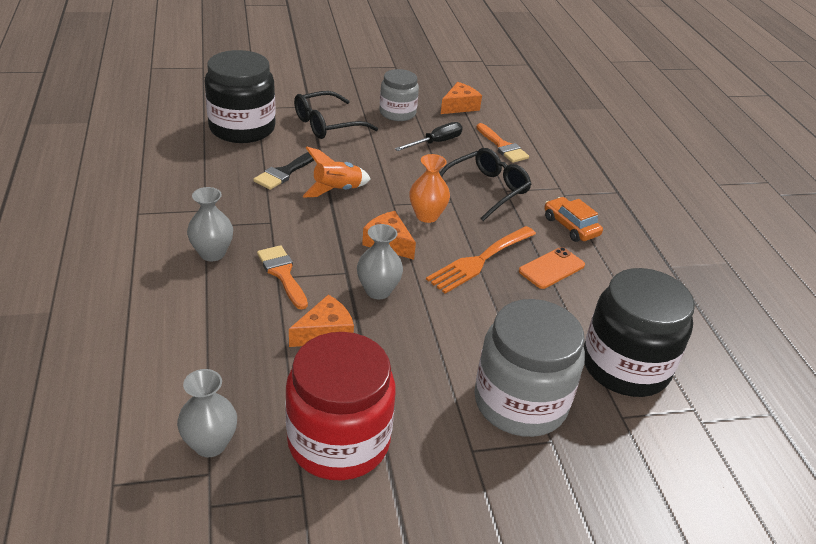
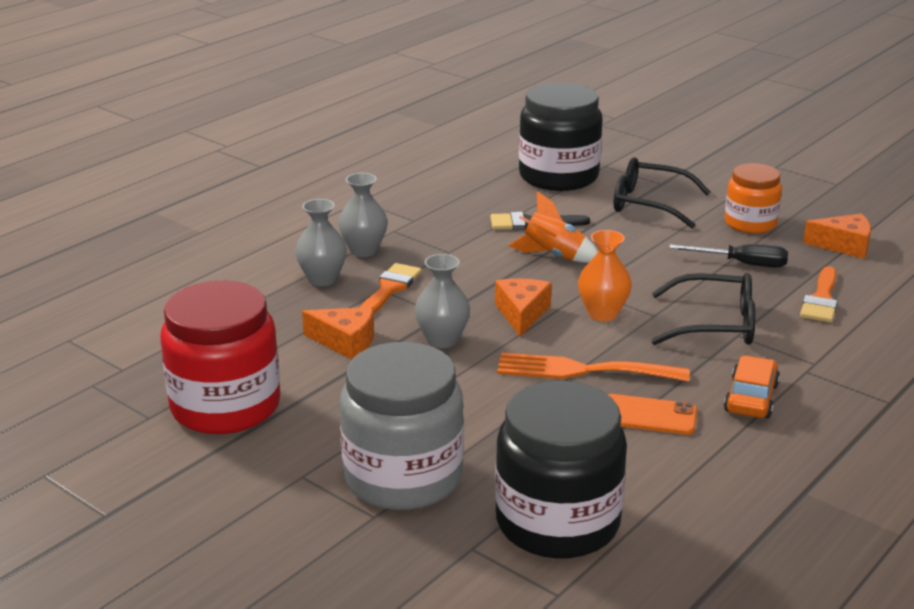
camera: 55 degrees right, 10 degrees down
(210, 444) = (151, 355): grey vase -> grey vase (322, 279)
(397, 113) = (750, 223): grey jar -> orange jar

